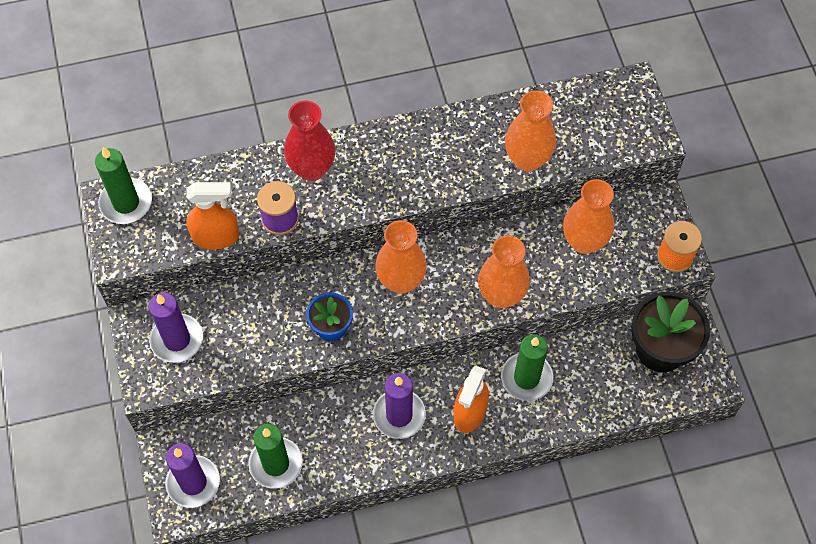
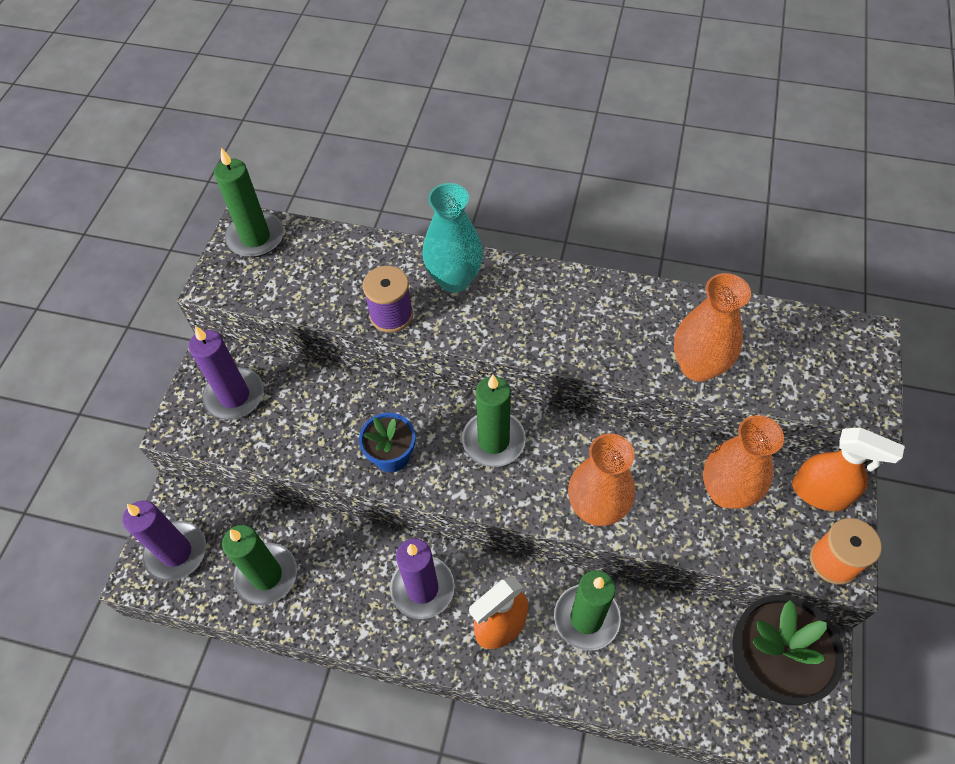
camera: 30 degrees right, 5 degrees down
(216, 237) = (317, 305): orange spray bottle -> orange spray bottle (820, 493)
(312, 169) = (454, 279): red vase -> turquoise vase
(401, 281) = (493, 441): orange vase -> green candle

